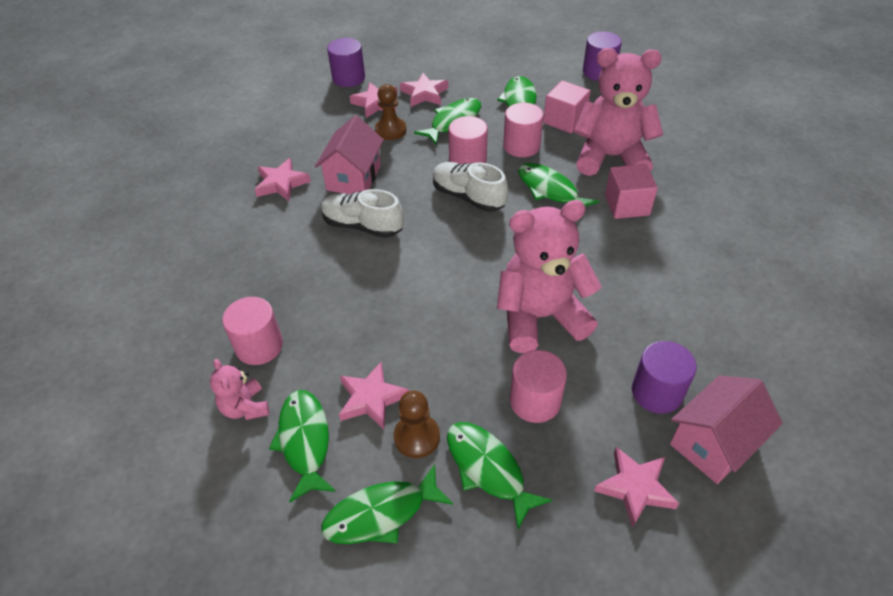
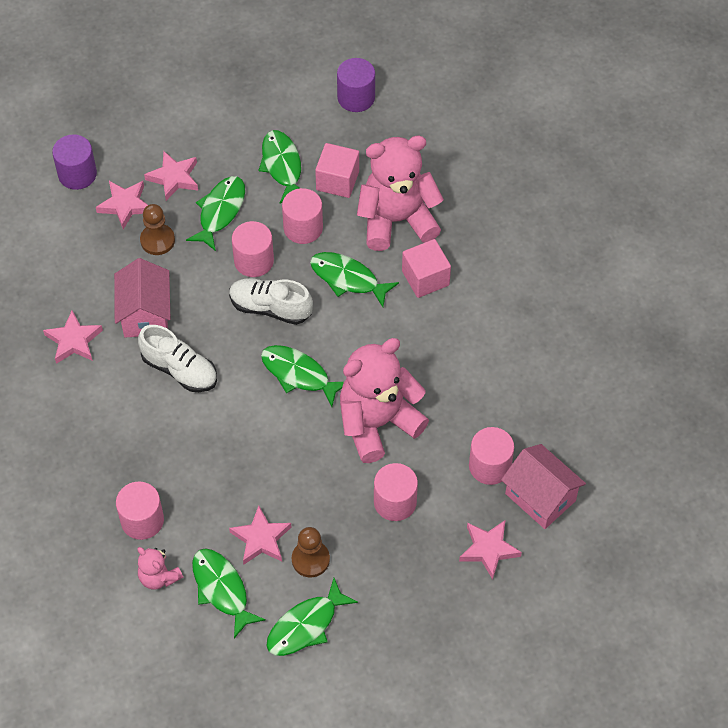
camera: 20 degrees left, 10 degrees up
(362, 226) = (180, 370): white shoe -> white shoe turned 150 degrees counterclockwise
(488, 469) = (375, 568): green fish -> green fish (299, 374)
(657, 392) = (489, 466): purple cylinder -> pink cylinder
(713, 443) = (540, 497): pink house -> pink house turned 75 degrees counterclockwise

